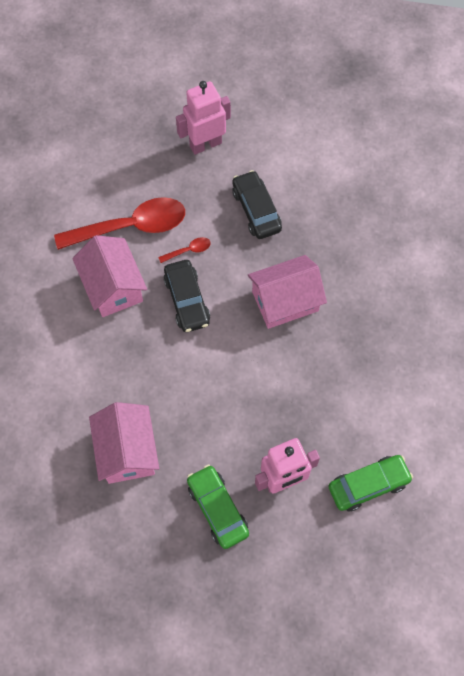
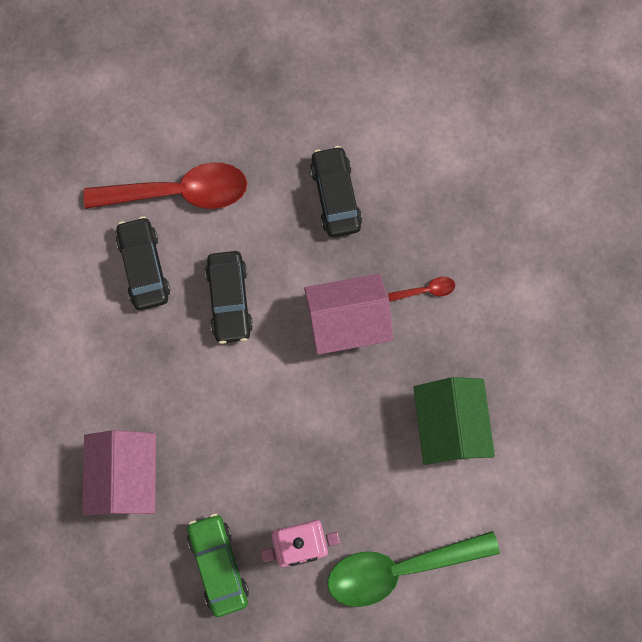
camera: 10 degrees right, 10 degrees up
(113, 286) = (144, 267): pink house -> black car
(188, 250) = (243, 236): red spoon -> red spoon (426, 290)
(205, 144) = (289, 97): pink robot -> none
(368, 485) = (399, 568): green car -> green spoon
(383, 367) = (449, 425): none -> green house

